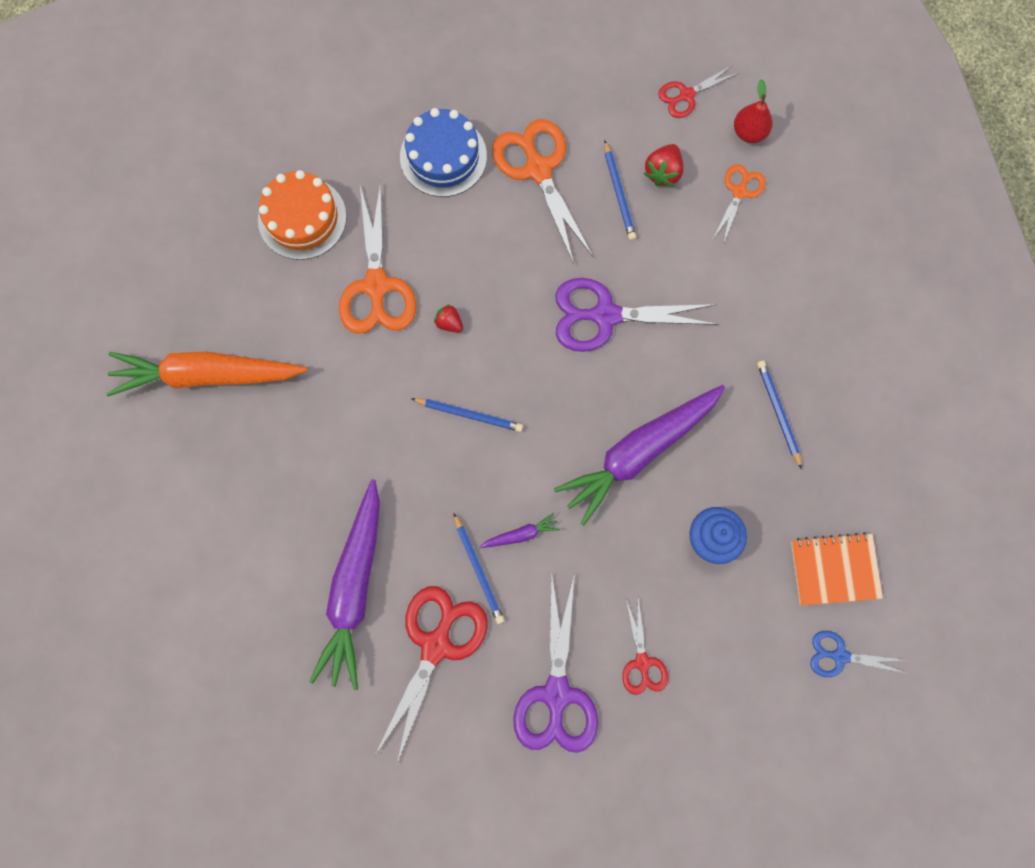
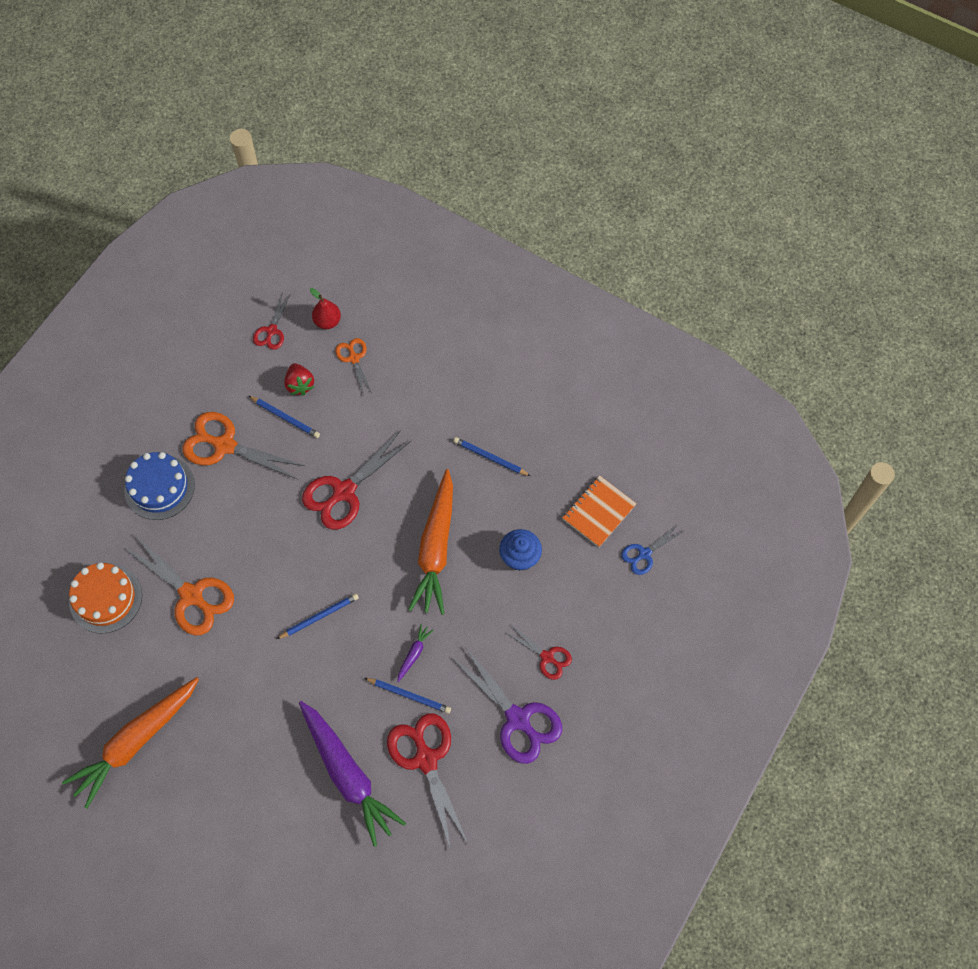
camera: 45 degrees left, 10 degrees down
(449, 323) = (257, 577): red strawberry -> none
(605, 315) = (344, 491): purple scissors -> red scissors
(639, 452) = (436, 548): purple carrot -> orange carrot

